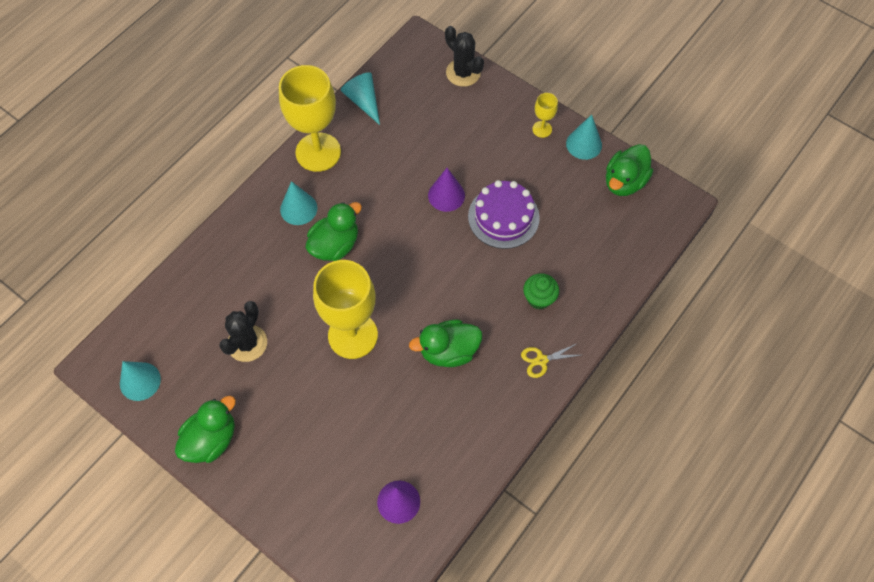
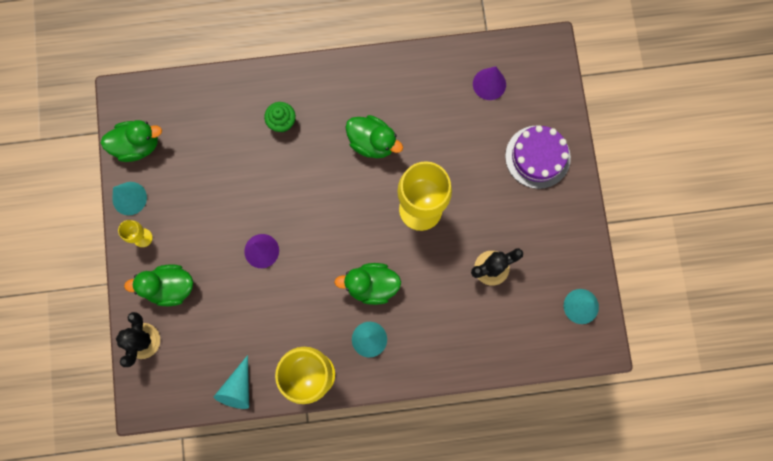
camera: 135 degrees left, 15 degrees up
(211, 439) = (566, 223): green duck -> green duck (170, 287)
(503, 217) = (242, 198): purple cake -> purple cake (537, 157)
(541, 360) = (323, 84): yellow scissors -> none

